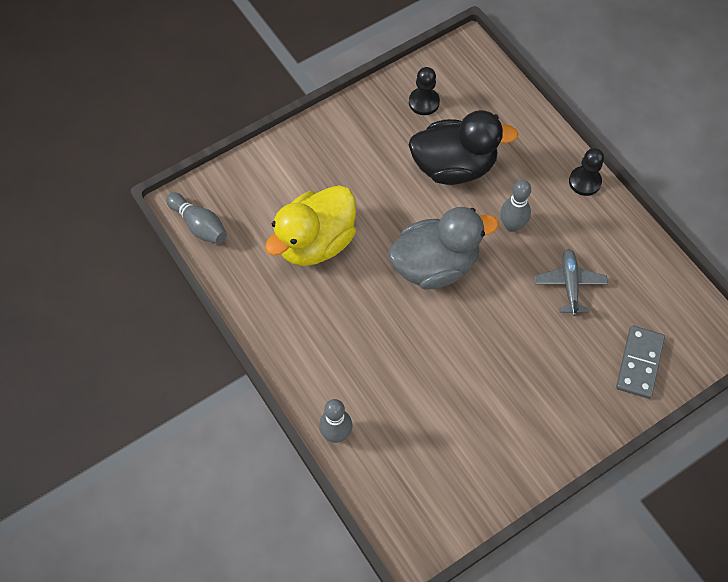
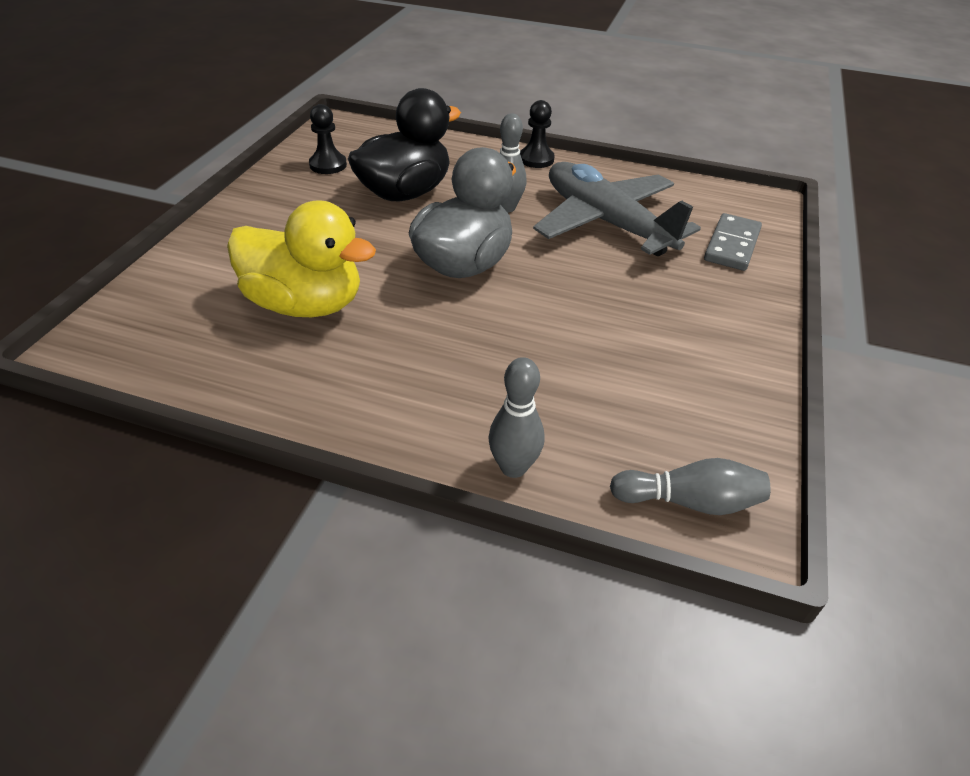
camera: 40 degrees left, 20 degrees down
(199, 225) = (123, 356): grey bowling pin -> grey bowling pin (689, 501)
(315, 242) = (305, 304): yellow duck -> yellow duck turned 75 degrees counterclockwise
(569, 284) = (606, 222): grey plane -> grey plane, size x2.03
(639, 363) = (731, 245): grey domino -> grey domino turned 45 degrees clockwise

